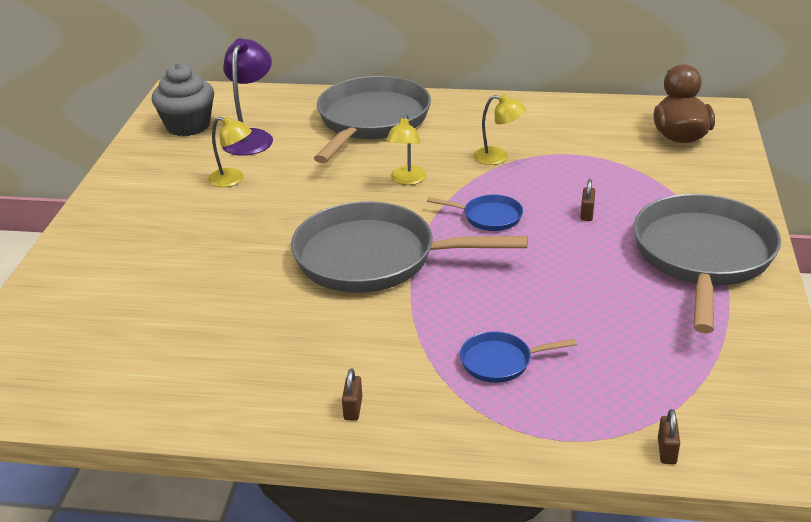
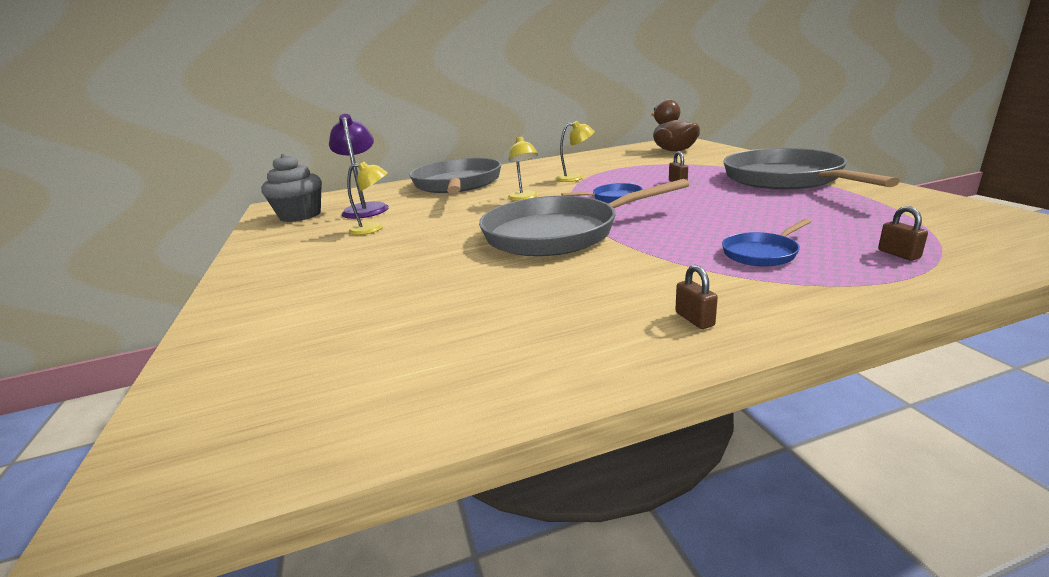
camera: 25 degrees left, 10 degrees down
(667, 451) = (990, 258): brown padlock -> brown padlock (898, 254)

